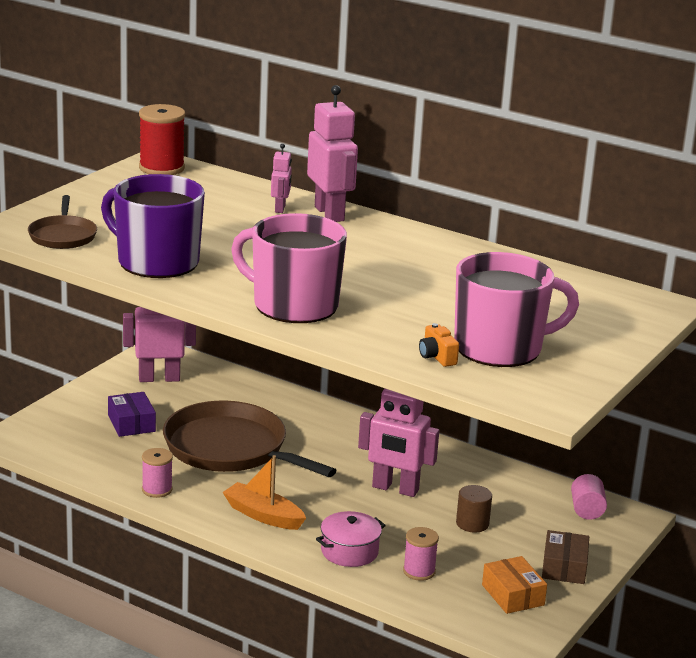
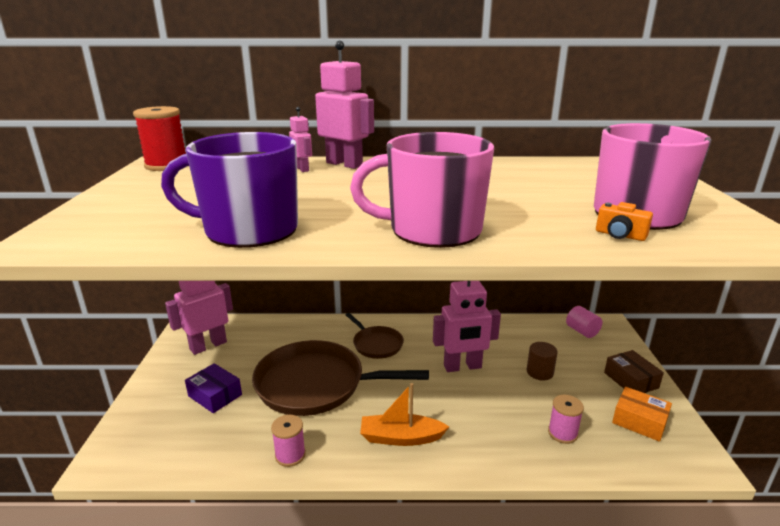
camera: 30 degrees left, 0 degrees up
(63, 236) = (117, 233): brown pan -> brown pan (376, 344)
(349, 551) = (498, 440): pink pot -> none

